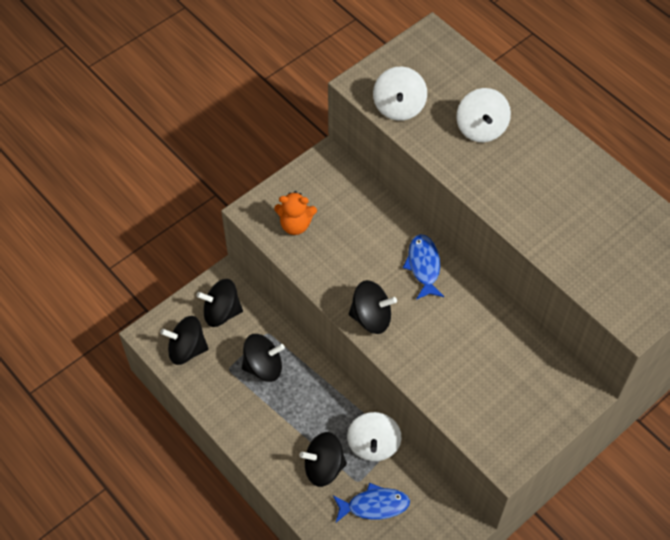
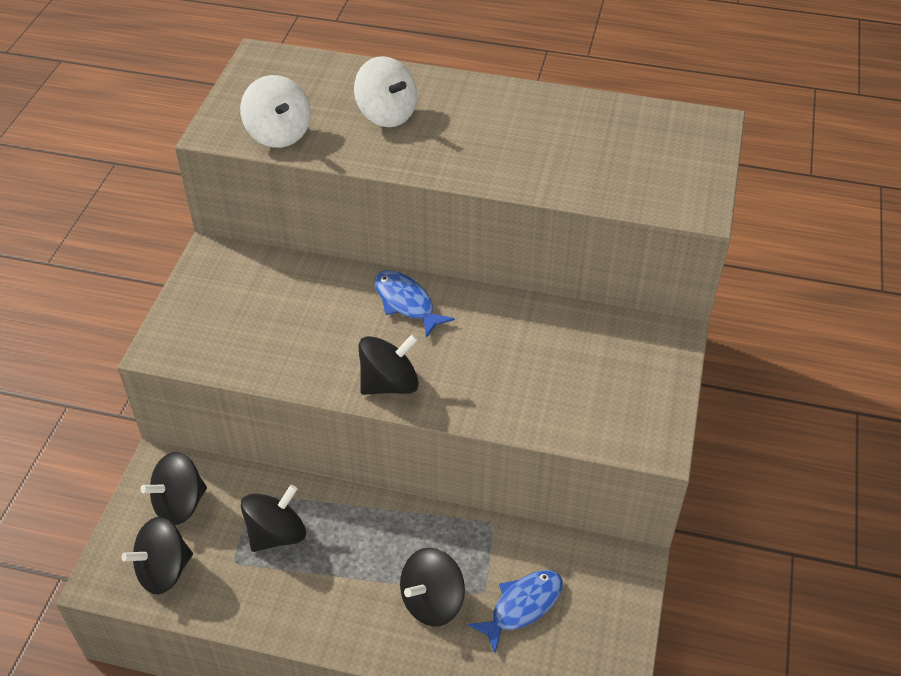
camera: 35 degrees left, 10 degrees down
(295, 225) = (224, 336): orange teddy bear -> none
(373, 445) = (470, 541): white spinning top -> none

